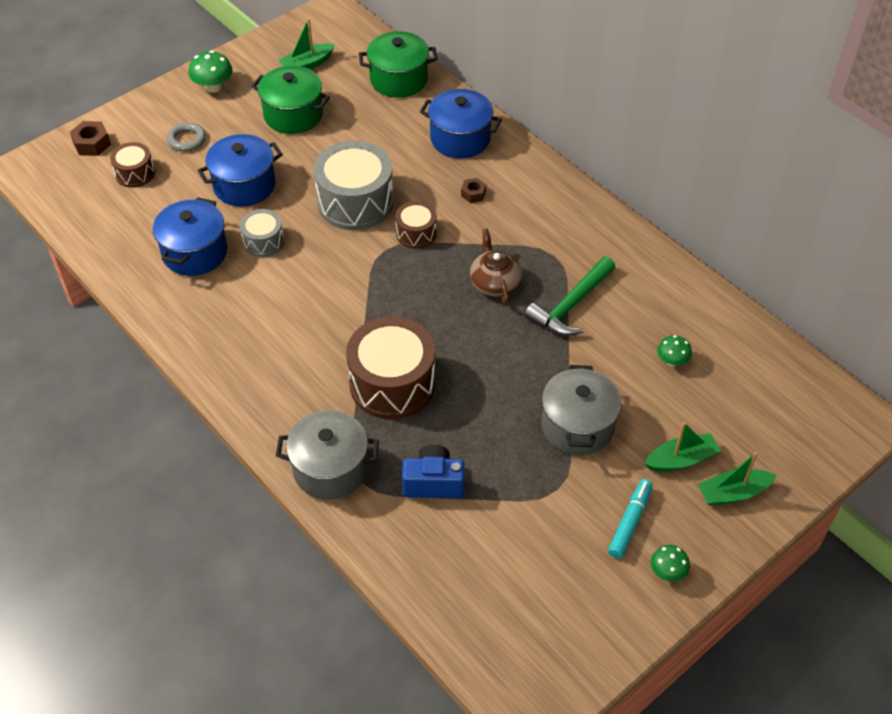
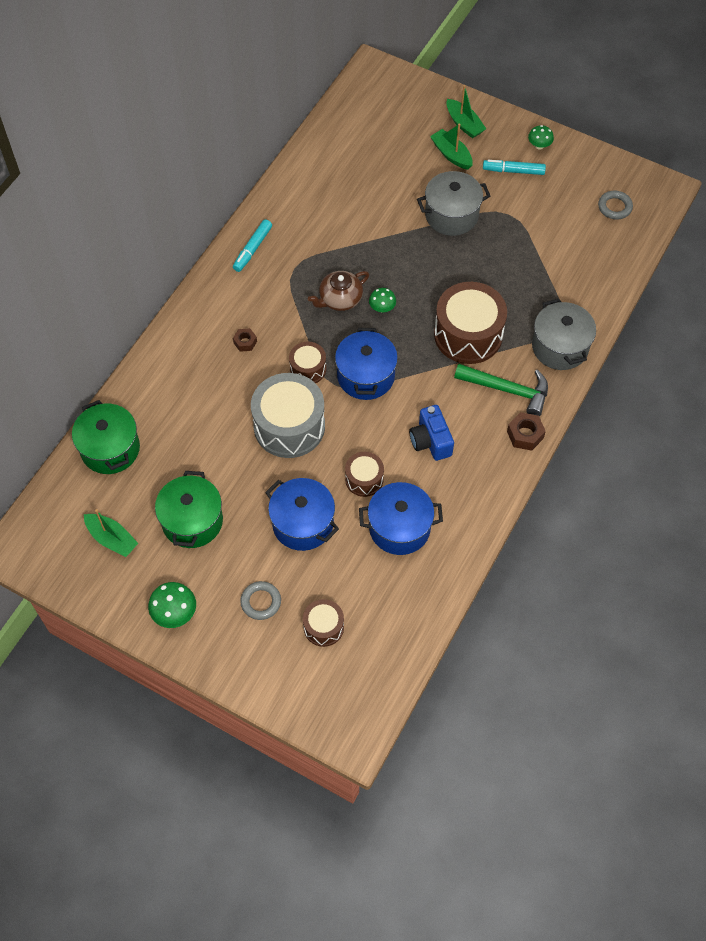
camera: 110 degrees left, 10 degrees up
(92, 144) = (298, 689): brown nut -> brown nut (525, 435)
(263, 241) = (364, 479): grey drum -> brown drum
(433, 483) = (539, 283): blue camera -> blue camera (430, 441)
(460, 139) = (178, 372): blue pot -> blue pot (366, 376)
(522, 624) = (614, 207): none -> grey ring
(571, 305) = (342, 245): green hammer -> green hammer (507, 390)
(595, 228) = (253, 249): none -> turquoise marker
(672, 361) = (368, 175): green mushroom -> green mushroom (382, 308)

